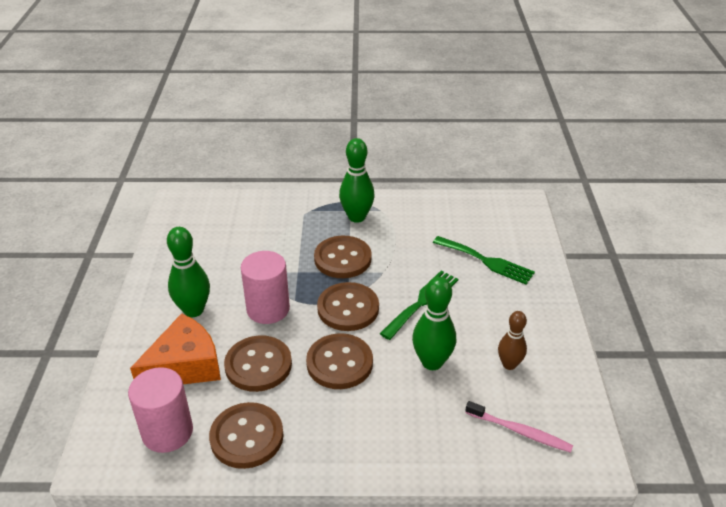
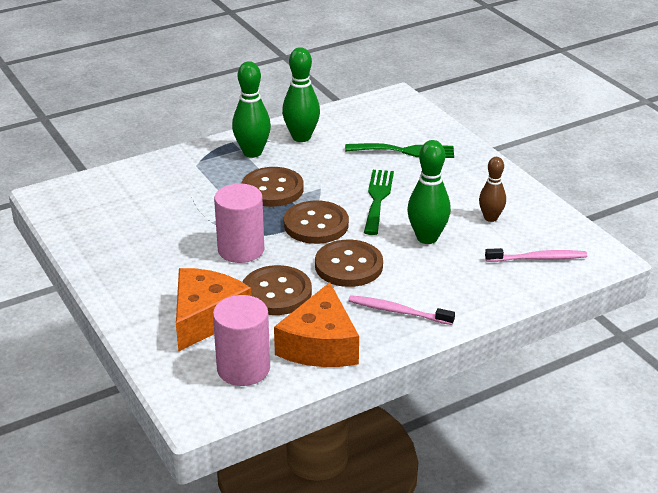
camera: 30 degrees left, 5 degrees down
(193, 310) = (167, 275): green bowling pin -> green bowling pin (301, 137)
(247, 437) = (320, 344): brown button -> orange cheese
(341, 432) = (398, 311): none -> pink toothbrush

